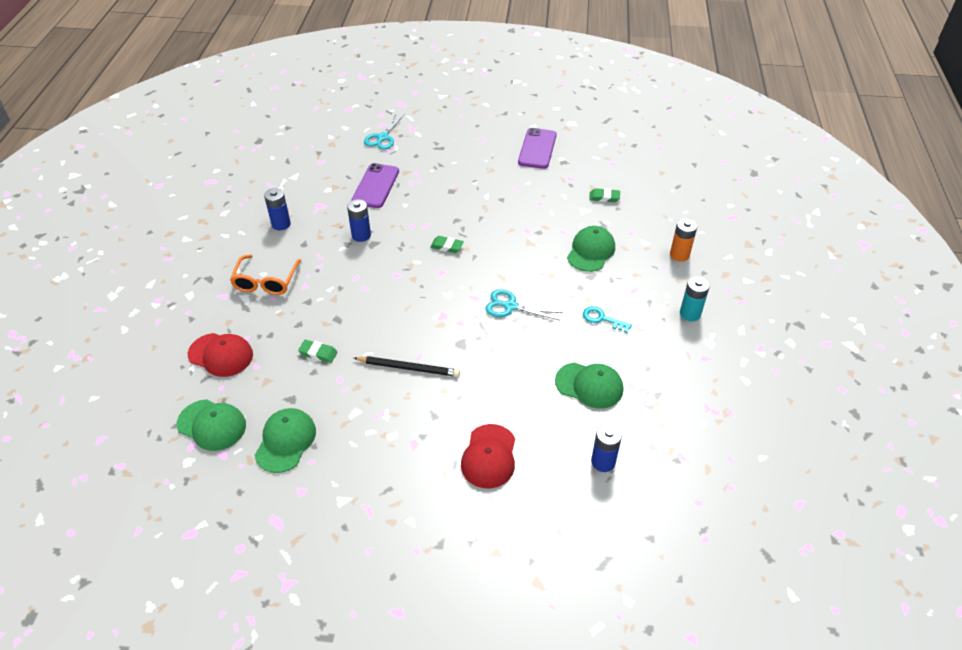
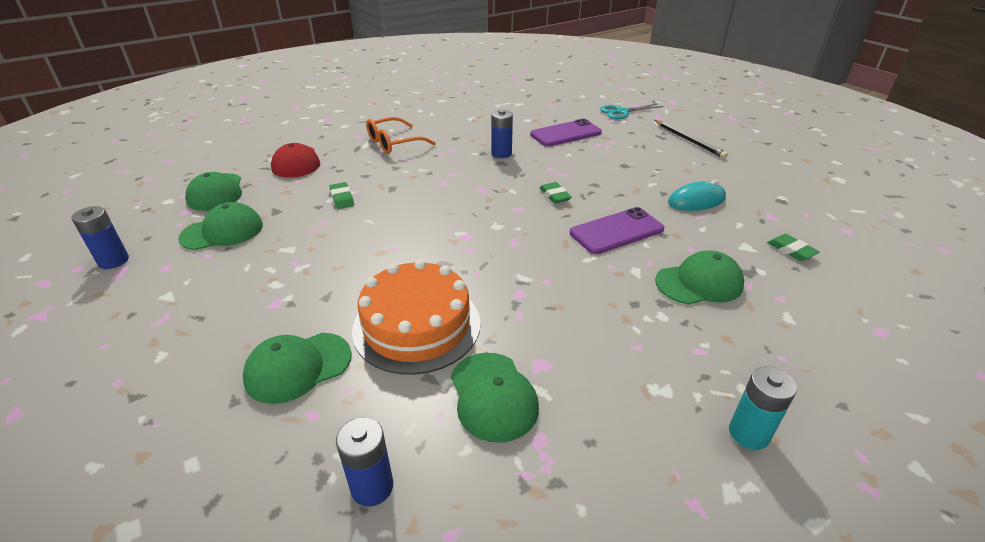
camera: 50 degrees right, 10 degrees down
(281, 224) = (462, 121): blue battery -> blue battery (113, 261)
(408, 368) = (374, 250): black pencil -> black pencil (689, 140)
(489, 456) = (298, 367): red cap -> green cap
(506, 386) = (416, 325): none -> orange cake
(510, 306) = (534, 269): turquoise scissors -> none
(525, 193) = (696, 201): none -> turquoise mouse
(537, 149) = (764, 179): purple phone -> purple phone (616, 231)
(602, 319) = (613, 348): turquoise key -> none
(679, 255) = (826, 361): orange battery -> none

